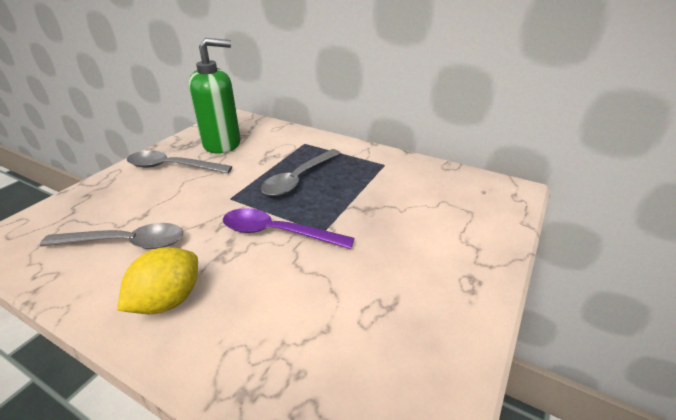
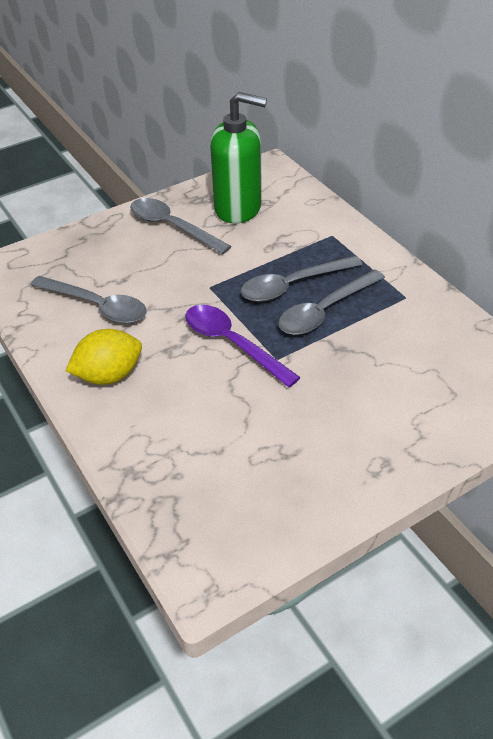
camera: 30 degrees right, 10 degrees up
(335, 188) = (324, 311): none -> grey spoon

